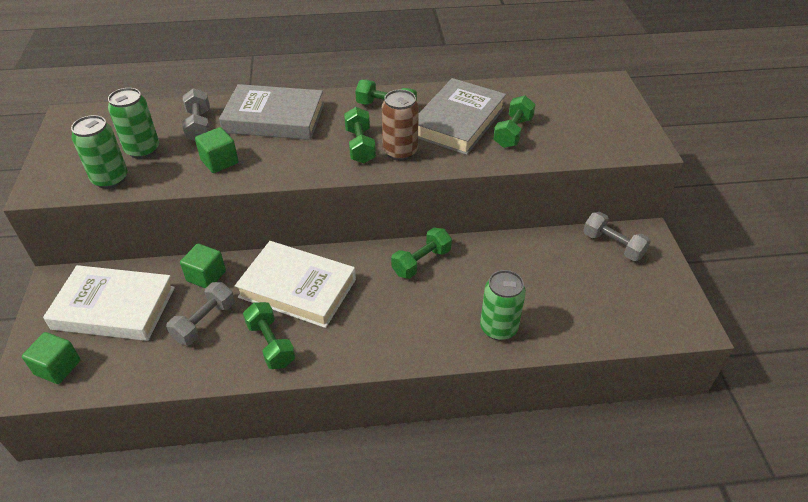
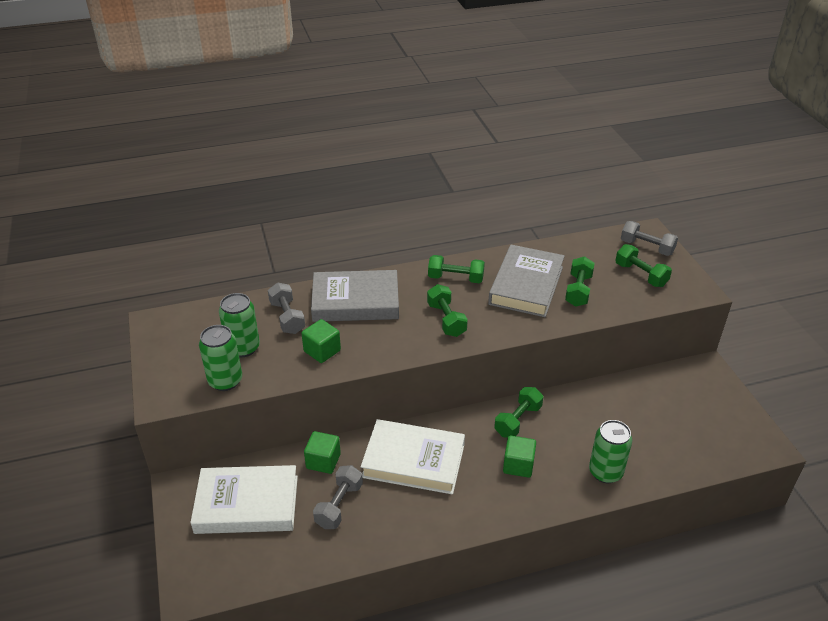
camera: 10 degrees left, 5 degrees down
(58, 367) = (216, 568): green cube -> green cube (518, 465)
(271, 344) = (408, 516): green dumbbell -> green dumbbell (640, 275)
(400, 152) = (484, 321): brown can -> none
(613, 245) = (681, 382): grey dumbbell -> grey dumbbell (646, 247)

